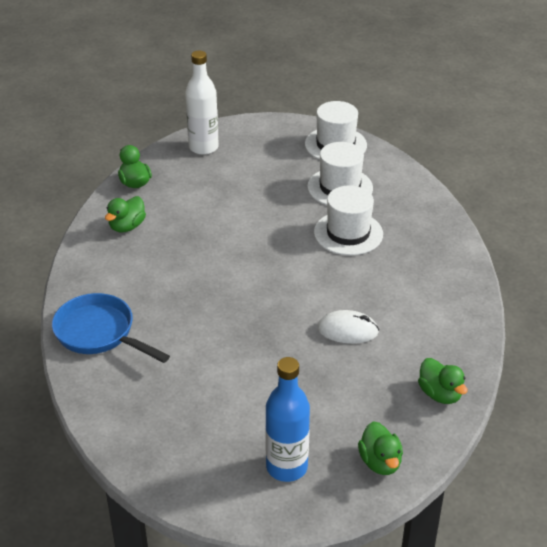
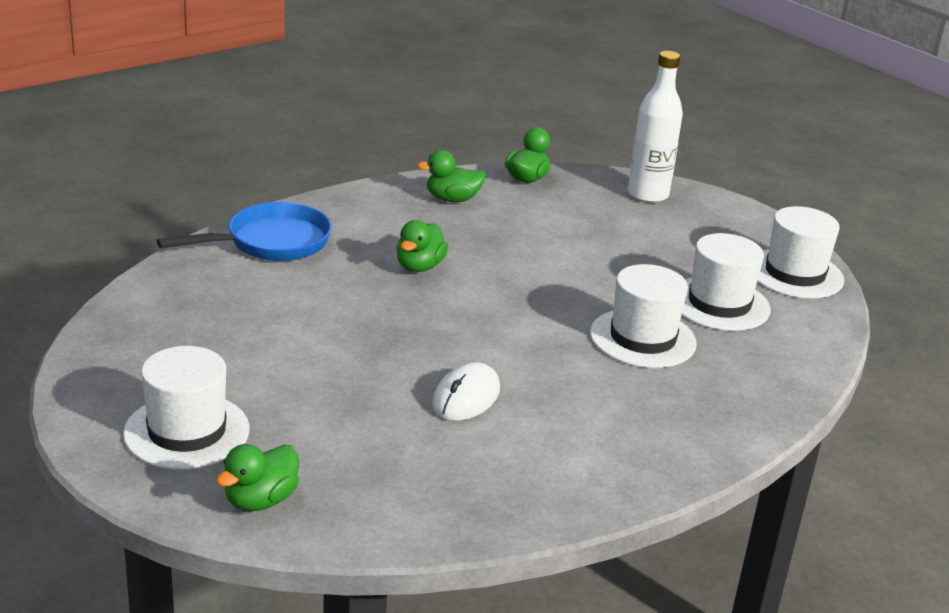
camera: 50 degrees right, 10 degrees down
(99, 333) = (271, 243): blue pan -> blue pan turned 60 degrees clockwise
(286, 467) = (187, 431): blue bottle -> white hat
(347, 330) = (466, 397): white mouse -> white mouse turned 60 degrees clockwise
(440, 394) = (434, 510): green duck -> green duck (419, 267)

